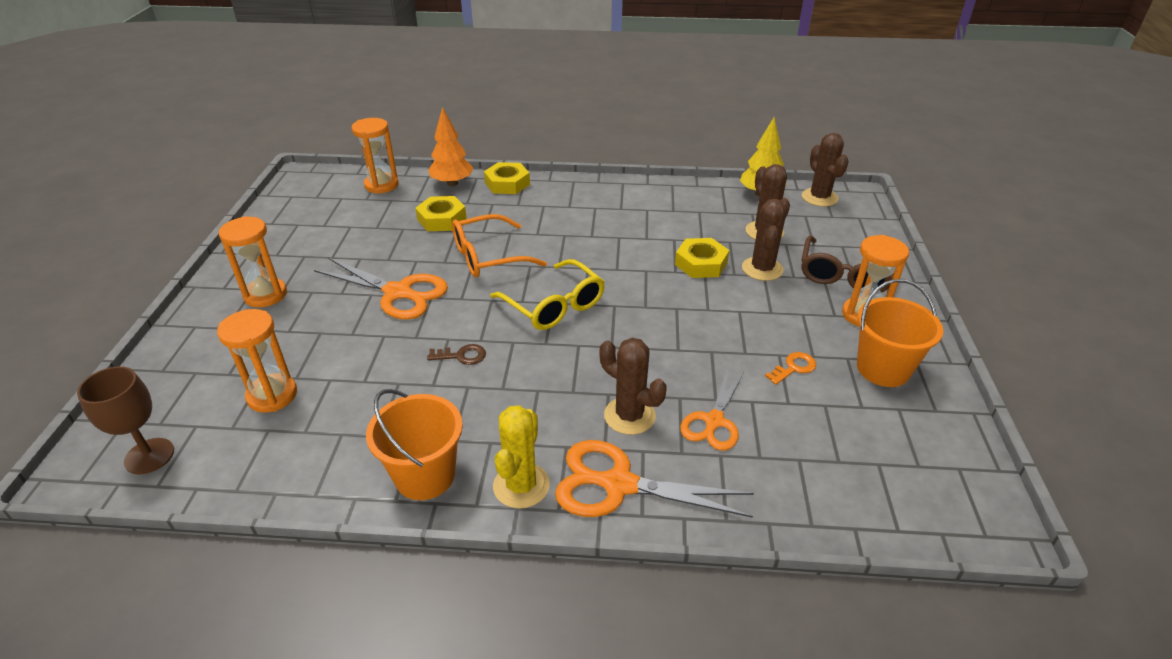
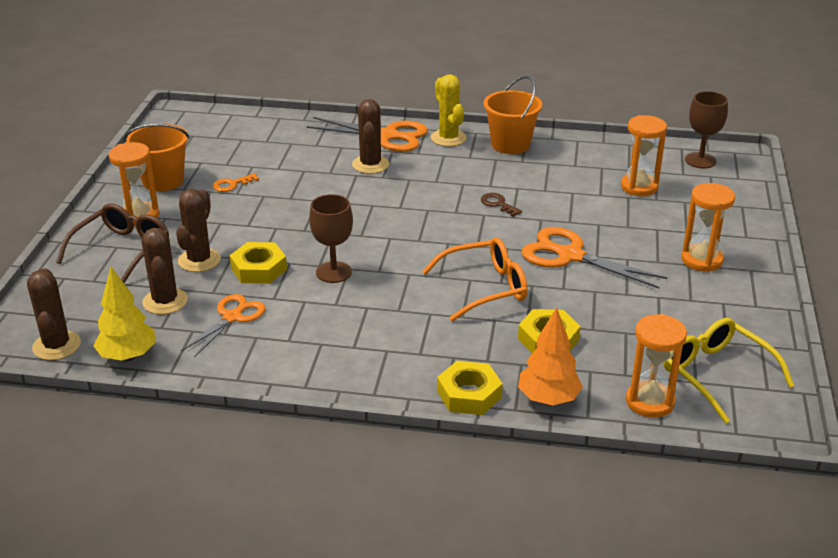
camera: 175 degrees left, 5 degrees down
(461, 356) = (498, 204): brown key -> brown key turned 45 degrees clockwise
(521, 485) = (448, 138): yellow cactus -> yellow cactus turned 45 degrees counterclockwise
(554, 306) = (417, 237): yellow glasses -> yellow glasses (716, 374)
(629, 264) = (333, 272): none -> brown goblet
(629, 416) = (370, 164): brown cactus -> brown cactus turned 45 degrees clockwise
(714, 421) = (311, 159): orange scissors -> orange scissors (232, 317)

